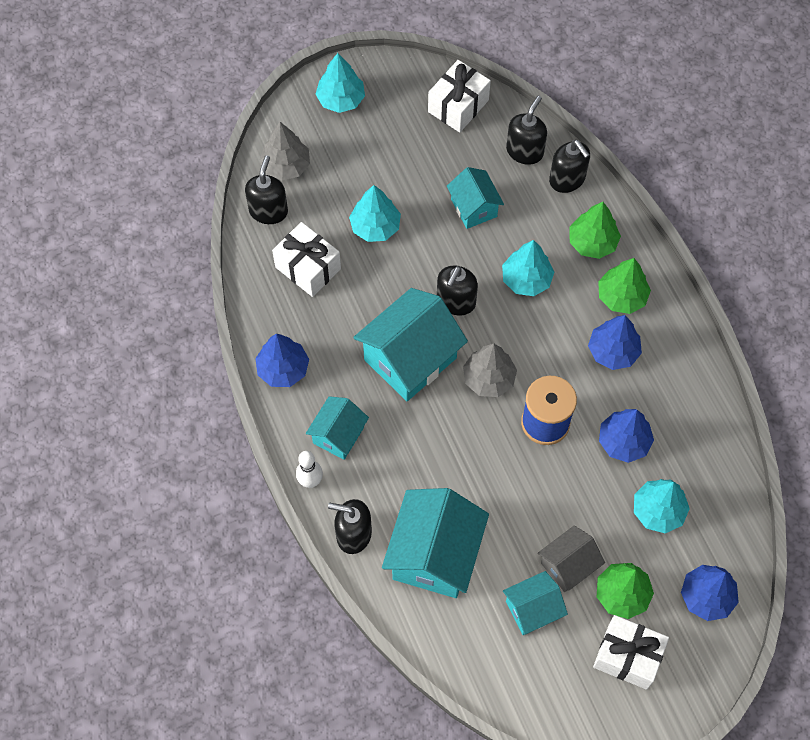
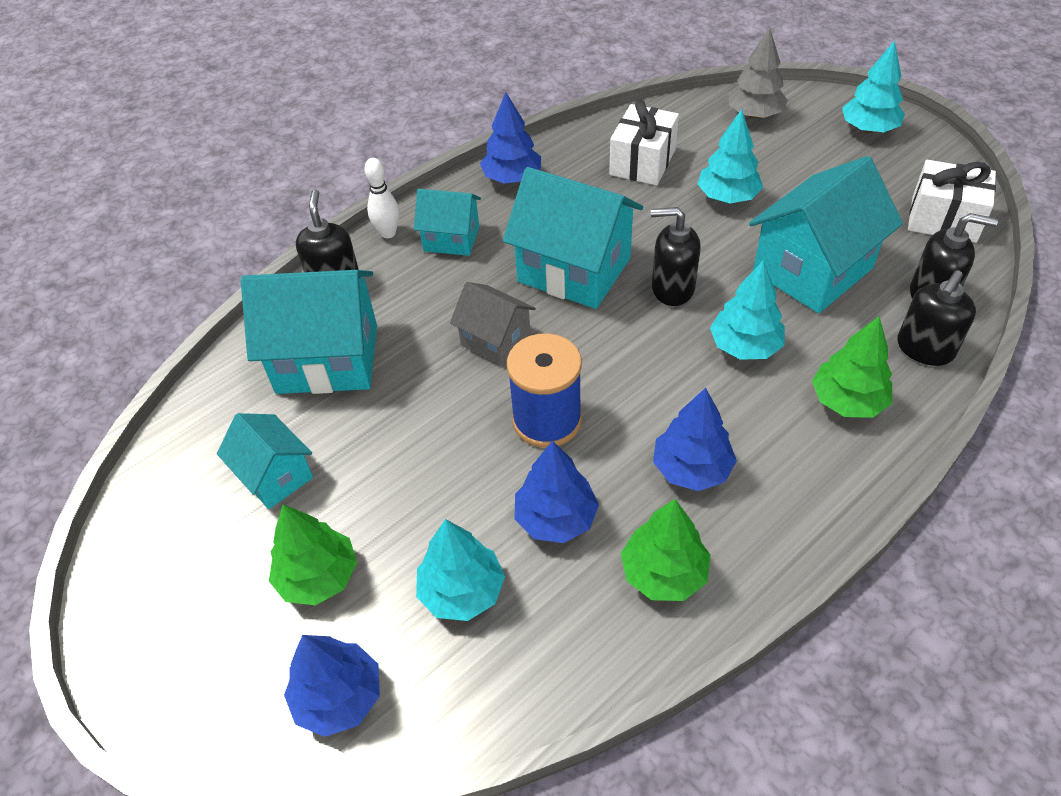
camera: 75 degrees right, 15 degrees down
(268, 211) = (692, 118): black soap dispenser -> none
(474, 208) = (812, 270): turquoise house -> turquoise house, size x1.77
(488, 378) = (583, 346): grey tree -> none
(568, 565) = (347, 500): grey house -> grey house (495, 340)
(621, 296) = (784, 457): green tree -> green tree (664, 573)
(627, 657) = (223, 608): white gift -> none

